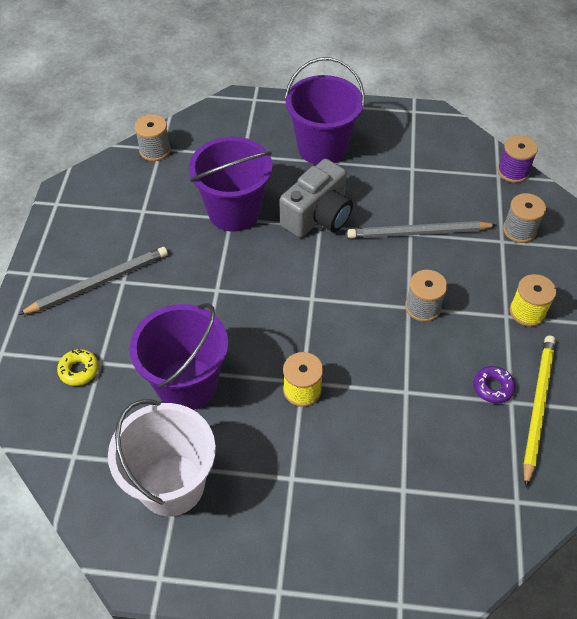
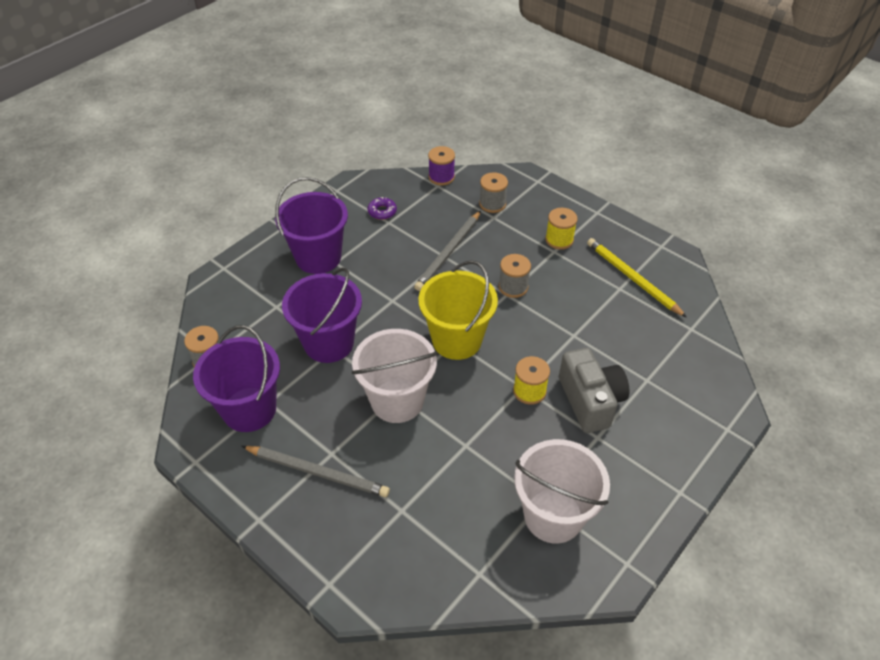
camera: 55 degrees left, 5 degrees down
(79, 370) = (397, 530): yellow donut -> none
(98, 283) = (317, 472): grey pencil -> grey pencil turned 105 degrees clockwise
(187, 384) = (470, 460): purple bucket -> purple bucket (249, 409)
(210, 294) = (397, 401): none -> white bucket
(315, 299) = (457, 340): none -> yellow bucket
(318, 216) = (382, 296): grey camera -> grey camera (590, 401)
(492, 387) = (603, 290): purple donut -> purple donut (382, 211)

